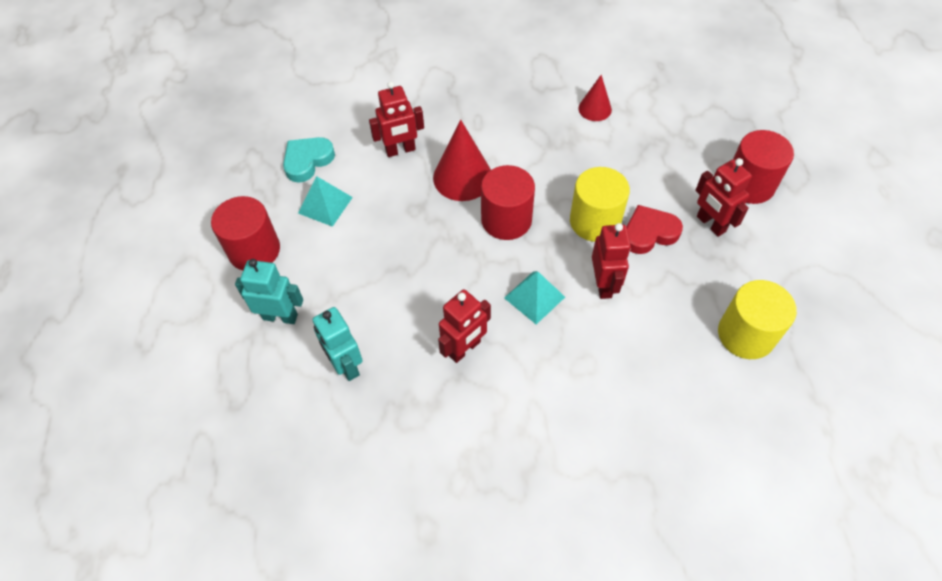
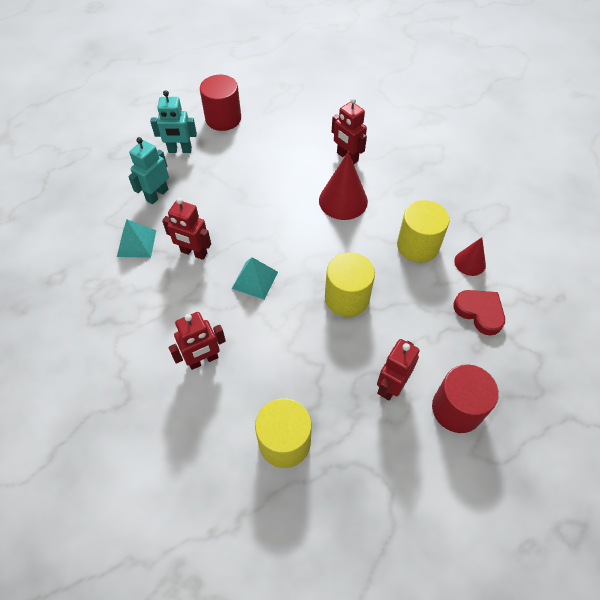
camera: 65 degrees right, 0 degrees up
(280, 316) = (180, 150): turquoise robot -> turquoise robot turned 105 degrees clockwise
(307, 161) = (308, 114): turquoise heart -> none
(325, 205) = (276, 137): turquoise pyramid -> turquoise pyramid (136, 243)
(506, 220) = (317, 240): red cylinder -> none
(555, 139) = (417, 246): none -> yellow cylinder
(603, 284) = (287, 322): red robot -> red robot (203, 360)
(649, 233) = (355, 340): red heart -> red heart (479, 312)

